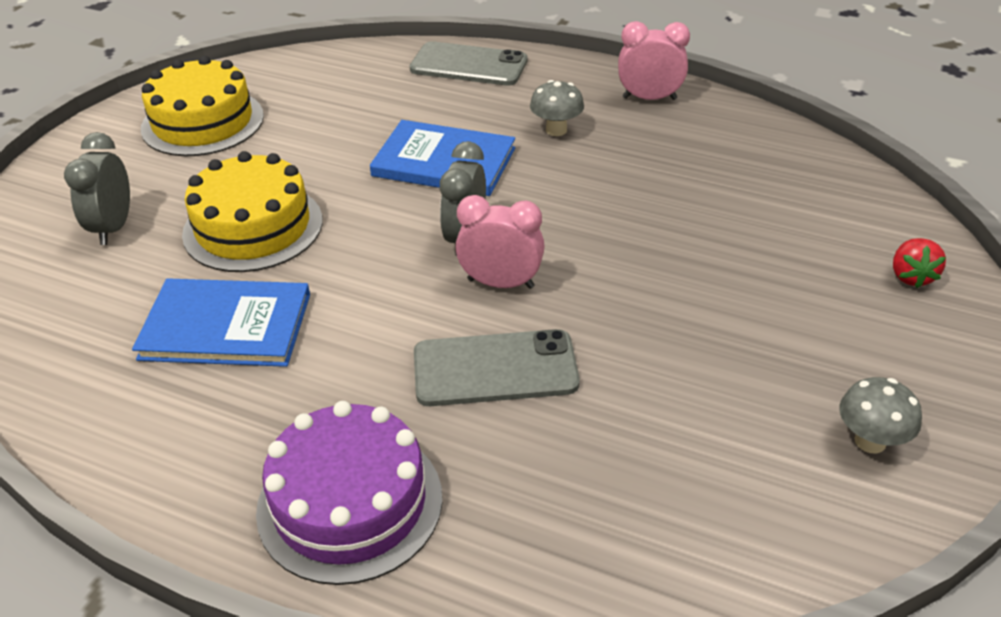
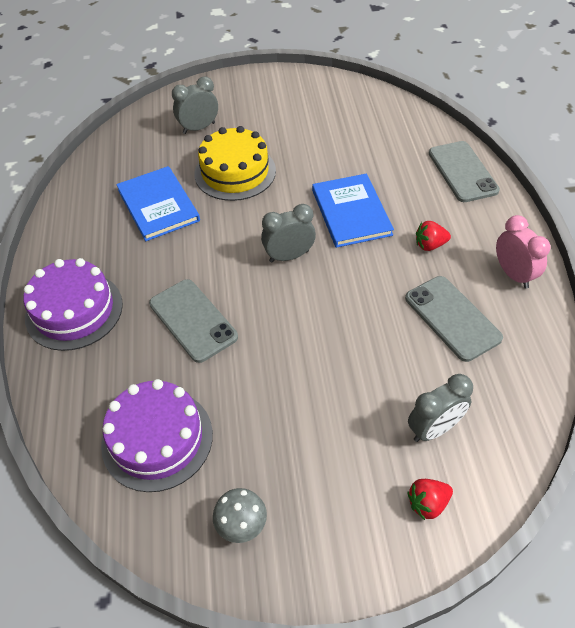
camera: 60 degrees right, 10 degrees up
(203, 122) = (304, 105): yellow cake -> none
(500, 283) = (262, 290): pink clock -> none
(556, 130) = (430, 245): grey mushroom -> red strawberry
(675, 159) = (452, 318): none -> grey phone
(682, 481) = (157, 439): none -> purple cake
(816, 232) = (434, 429): none -> grey clock

